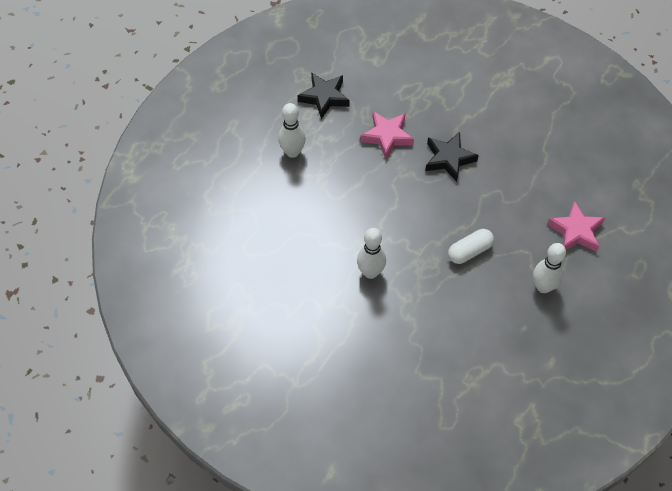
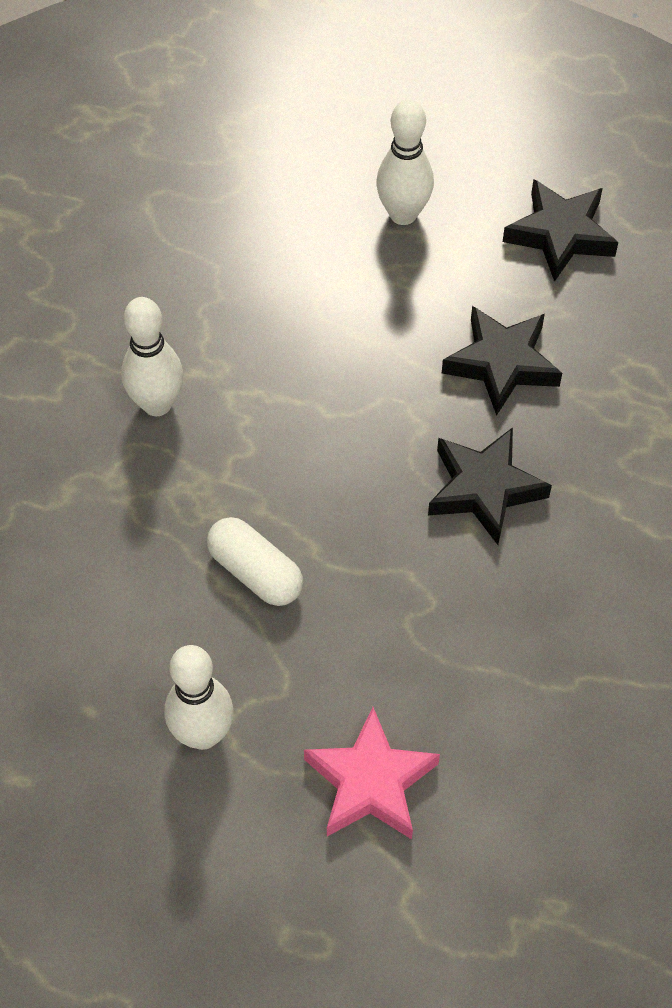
camera: 75 degrees right, 0 degrees up
(387, 136) = (502, 364): pink star -> black star

